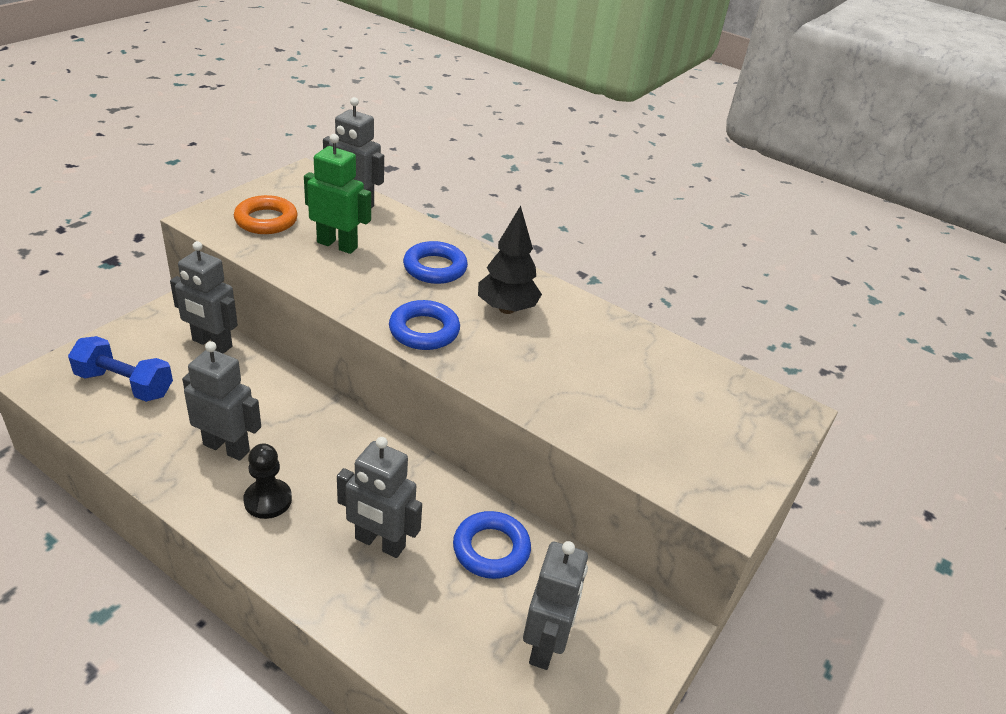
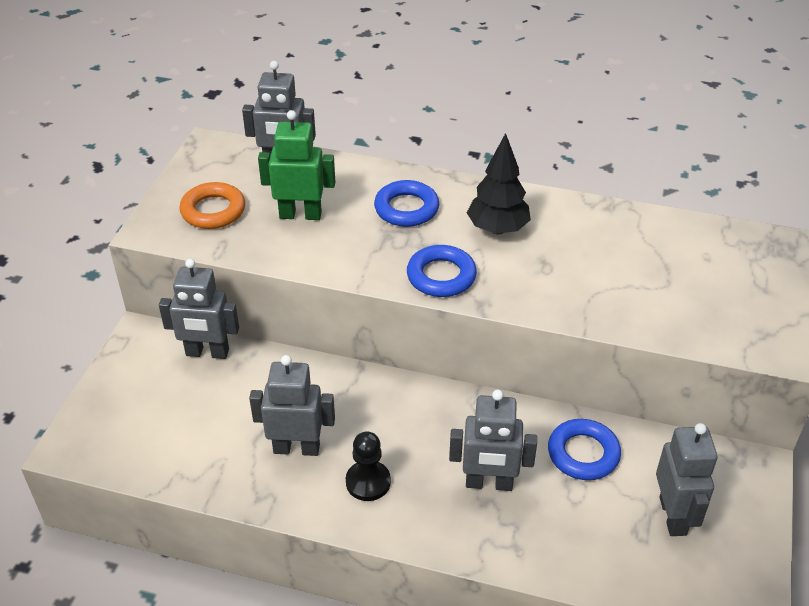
camera: 15 degrees left, 5 degrees up
(124, 384) = (155, 423): blue dumbbell -> none

